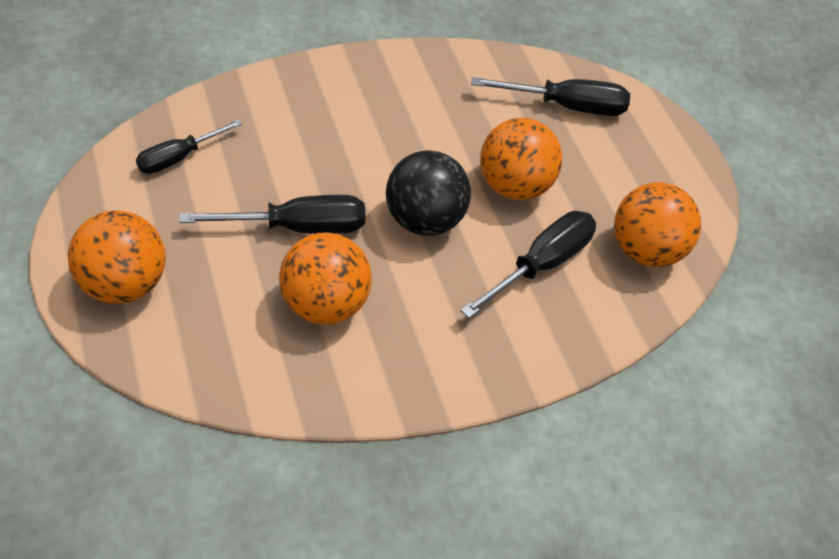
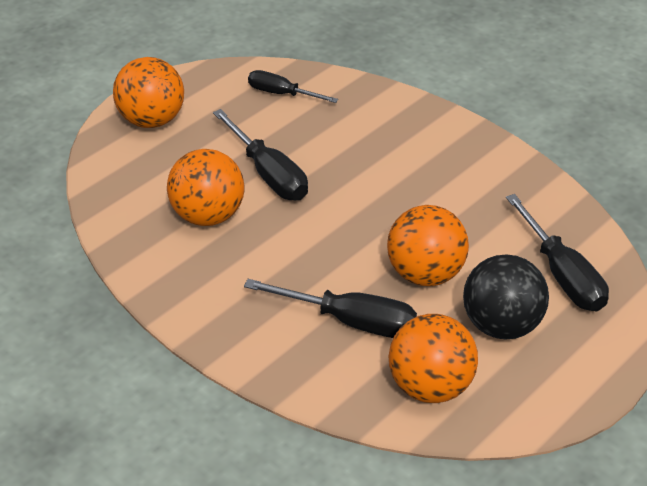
camera: 70 degrees right, 10 degrees down
(423, 220) = (336, 235): black ball -> black ball (501, 325)

